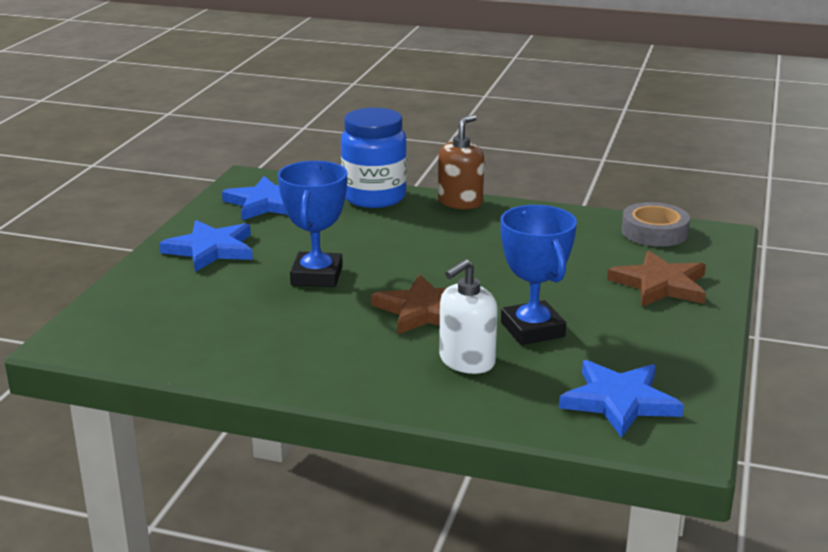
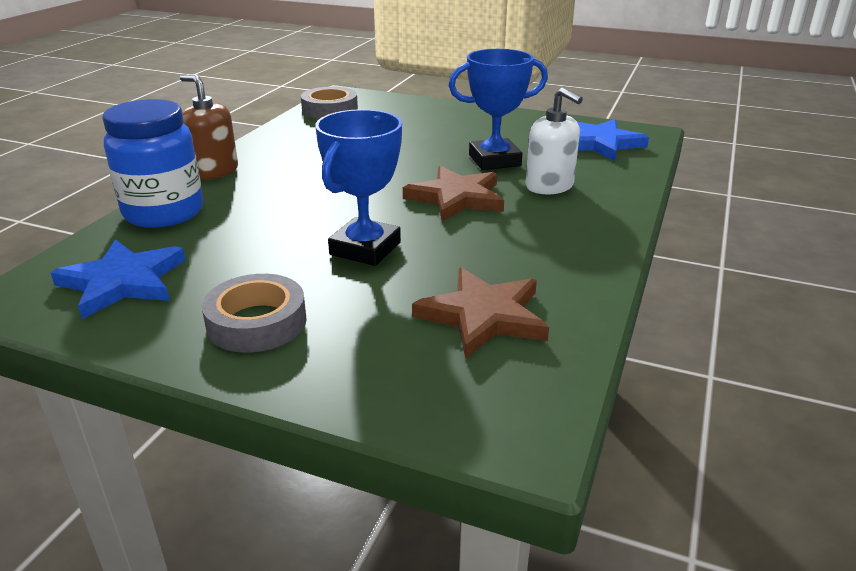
camera: 85 degrees left, 5 degrees up
(211, 249) = (257, 322): blue star -> grey tape
(316, 276) = (365, 248): blue trophy -> blue trophy turned 75 degrees counterclockwise
(660, 285) = (424, 117): brown star -> brown star (483, 316)

